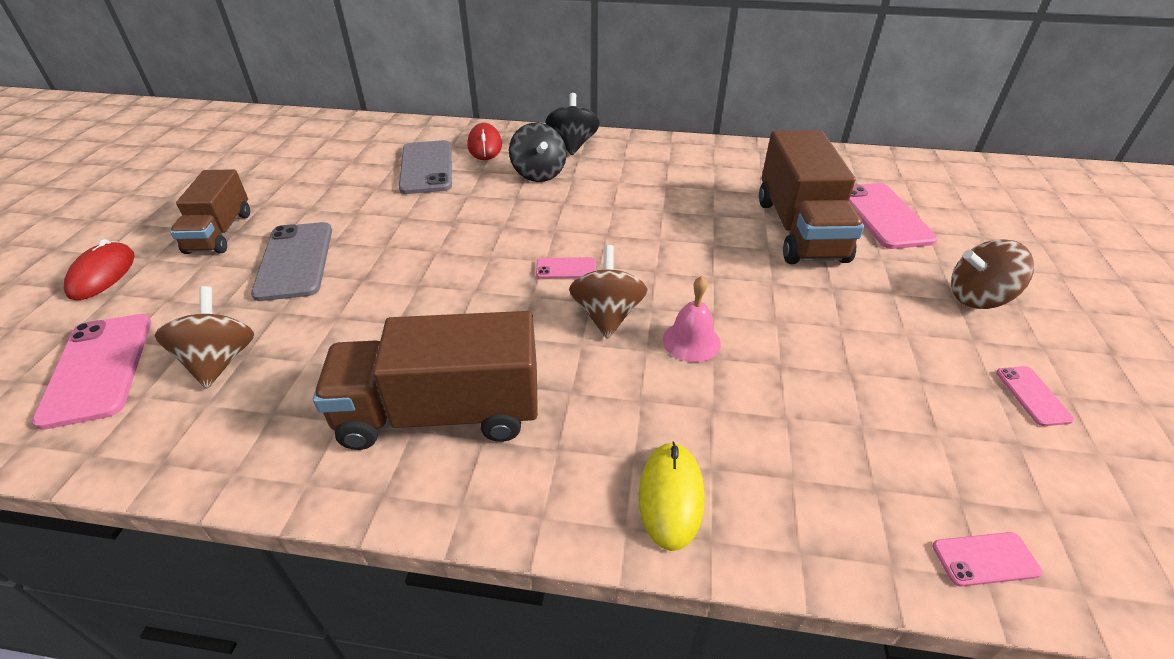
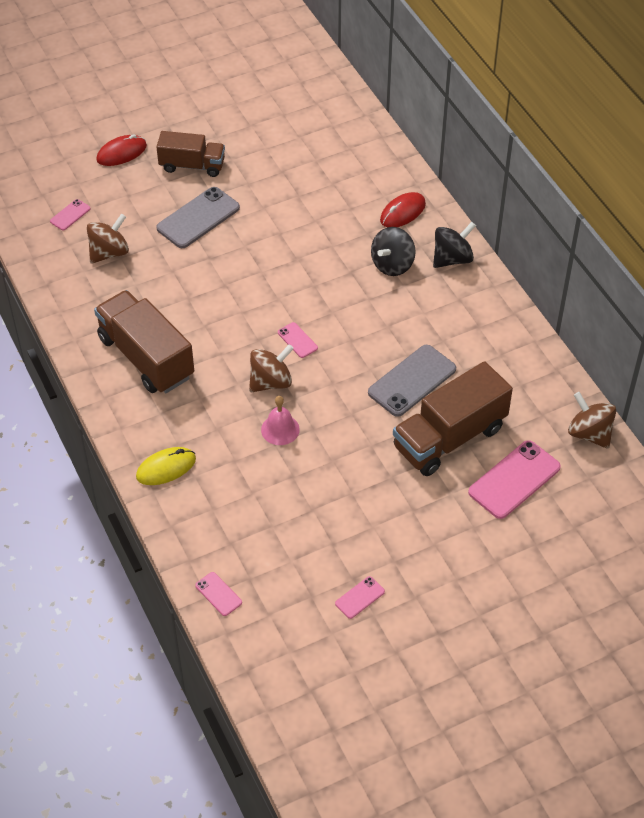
camera: 55 degrees right, 10 degrees up
(98, 369) = (70, 215): pink phone -> pink phone, size x0.49
(220, 232) = (192, 165): brown truck -> brown truck turned 135 degrees counterclockwise
(426, 167) = (344, 203): grey phone -> grey phone (412, 381)
(978, 298) = (445, 555): brown spinning top -> brown spinning top (589, 433)

